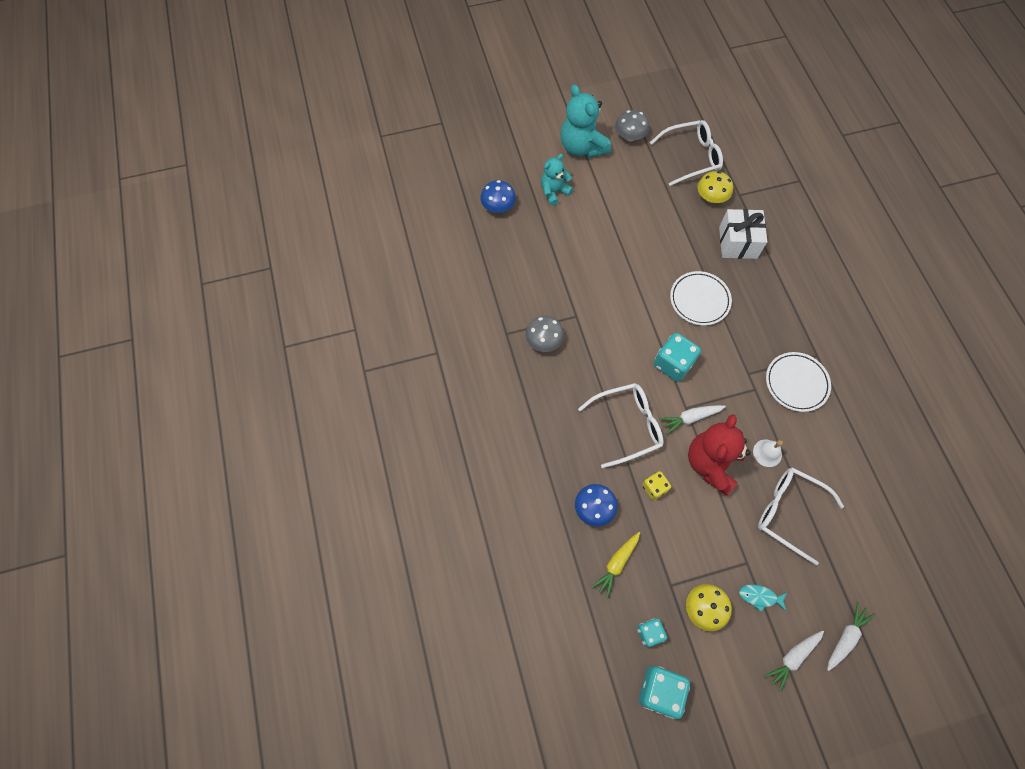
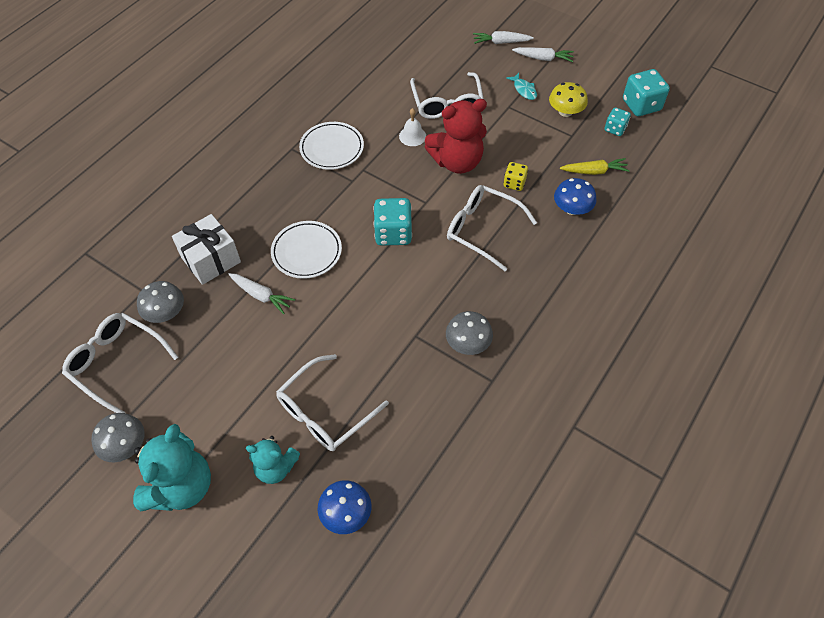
camera: 130 degrees left, 10 degrees down
(567, 234) = (325, 412): none -> white glasses
(690, 418) = (432, 194): white carrot -> white carrot (261, 295)
(711, 197) = (165, 312): yellow mushroom -> grey mushroom

